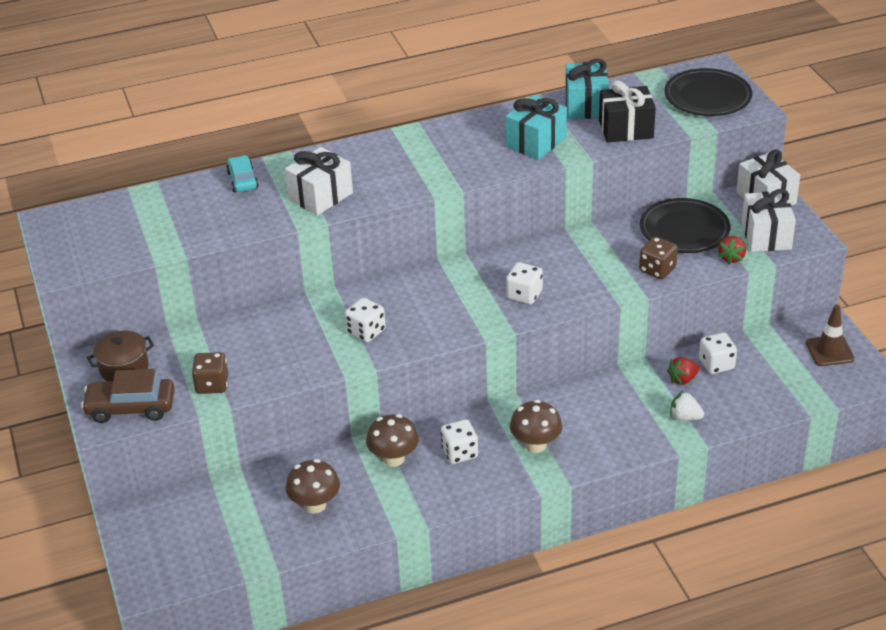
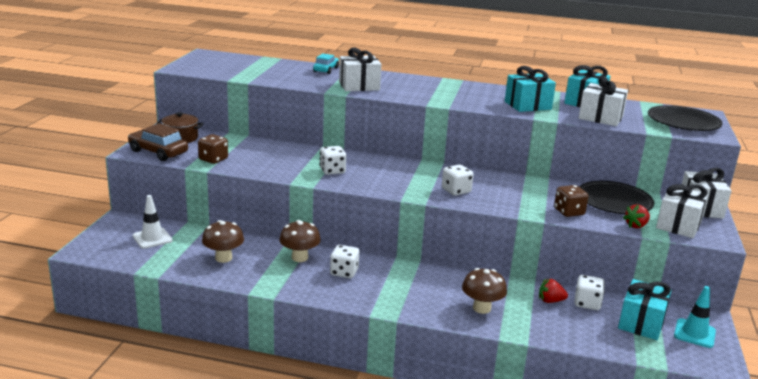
camera: 30 degrees right, 15 degrees down
(202, 523) = (152, 238): none -> white traffic cone
(535, 445) = (399, 290): brown mushroom -> brown mushroom (481, 308)
(626, 129) = (600, 118): black gift -> white gift
(685, 417) = (528, 321): white strawberry -> none
(779, 363) = (641, 323): none -> turquoise gift
(829, 351) = (694, 333): brown traffic cone -> turquoise traffic cone

